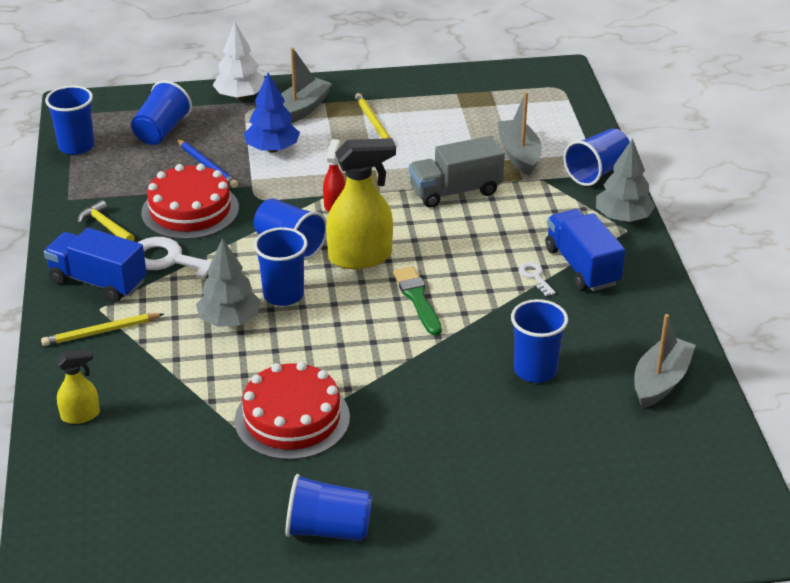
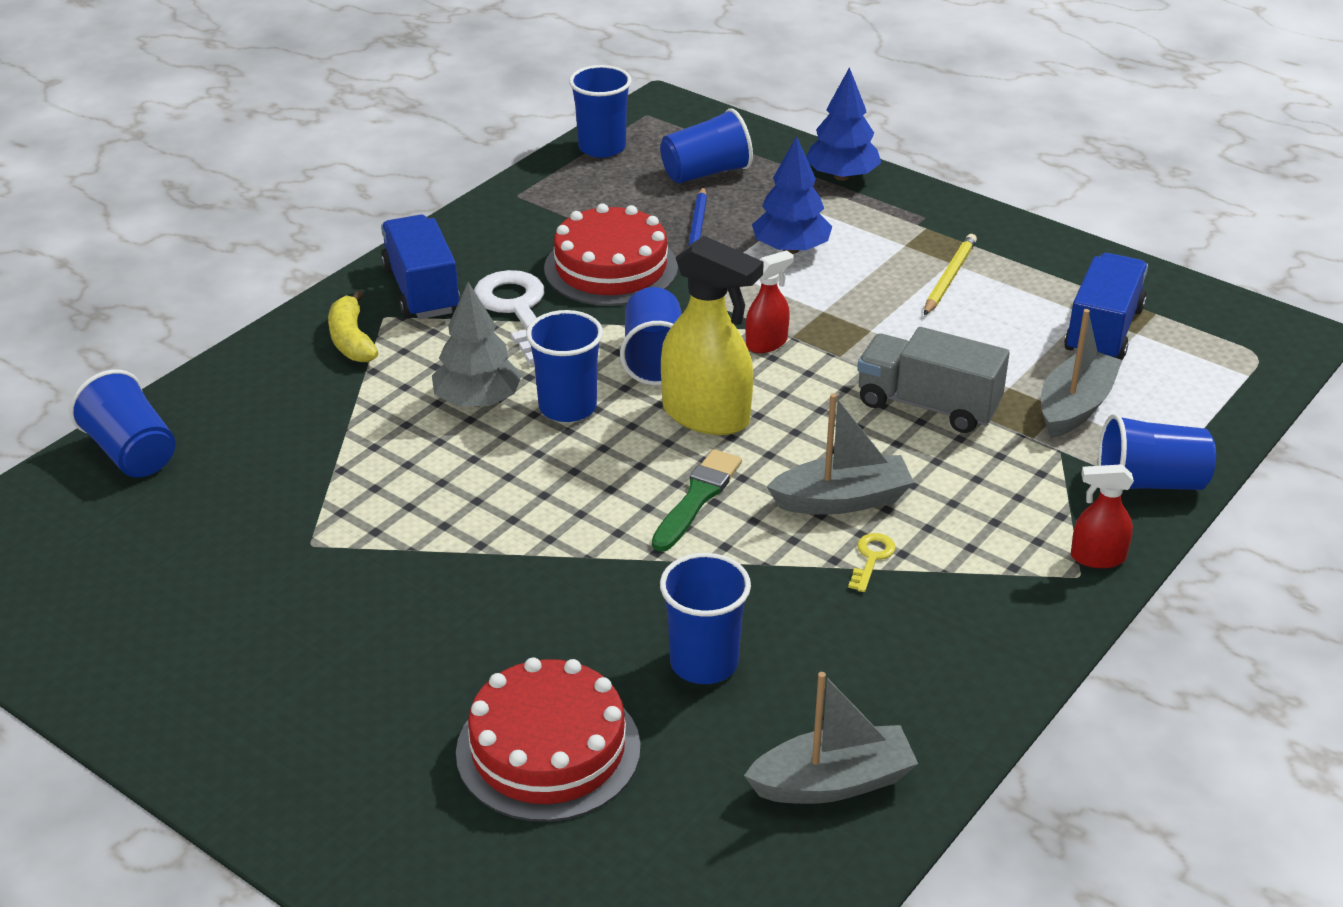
camera: 45 degrees right, 0 degrees up
(81, 415) = (217, 408): yellow spray bottle -> none
(101, 332) = (351, 340): yellow pencil -> yellow banana
(106, 226) = (510, 240): yellow hammer -> none
(240, 96) = (842, 176): white tree -> blue tree
(292, 419) = (381, 538): red cake -> red cake (548, 749)
(301, 110) = (886, 223): grey boat -> grey boat (842, 500)
(328, 529) = (241, 673): blue cup -> blue cup (132, 452)
(535, 277) = (871, 558): white key -> yellow key
(582, 267) = (949, 582): blue truck -> blue truck (1103, 331)
(623, 218) = (1097, 557): grey tree -> red spray bottle

